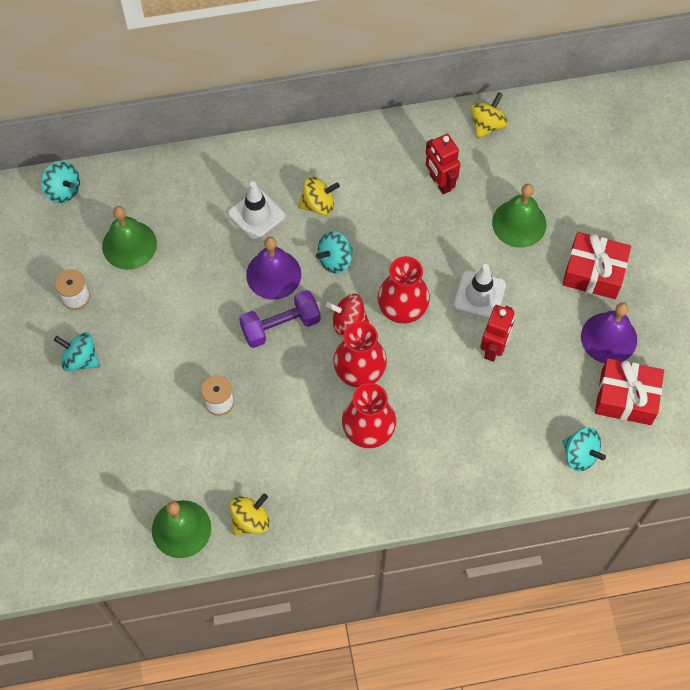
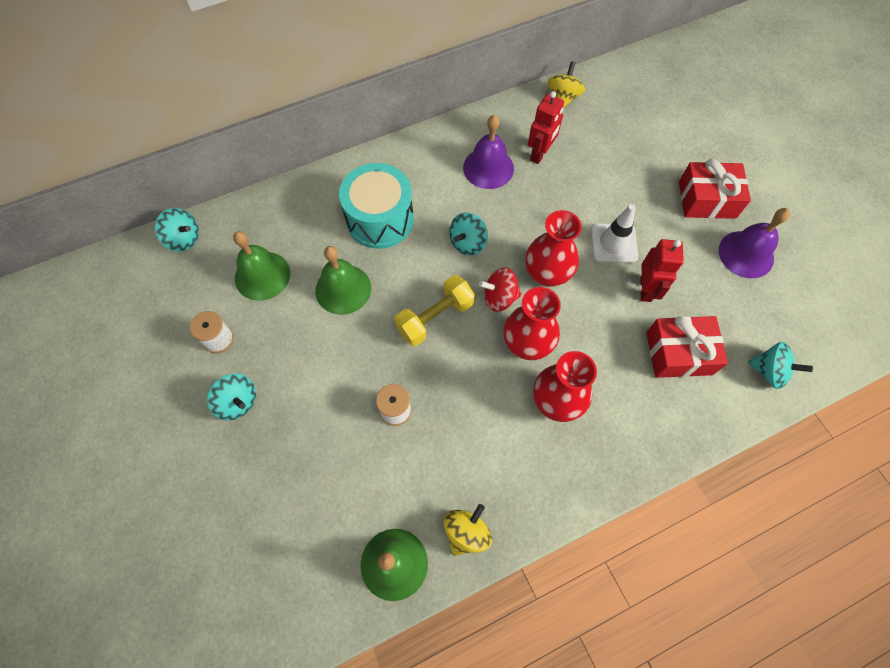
camera: 15 degrees left, 0 degrees up
(80, 359) = (238, 402): turquoise spinning top -> turquoise spinning top turned 150 degrees counterclockwise
(256, 215) = (380, 219): white traffic cone -> turquoise drum
(273, 274) = (413, 270): purple bell -> purple bell (488, 168)
(280, 326) = (435, 318): purple dumbbell -> yellow dumbbell
(318, 204) = (435, 197): yellow spinning top -> none
(440, 182) = (540, 154): red robot -> red robot turned 105 degrees counterclockwise
(519, 223) = (623, 172): green bell -> green bell (343, 289)
(626, 397) = (786, 305): red gift -> red gift (679, 353)

